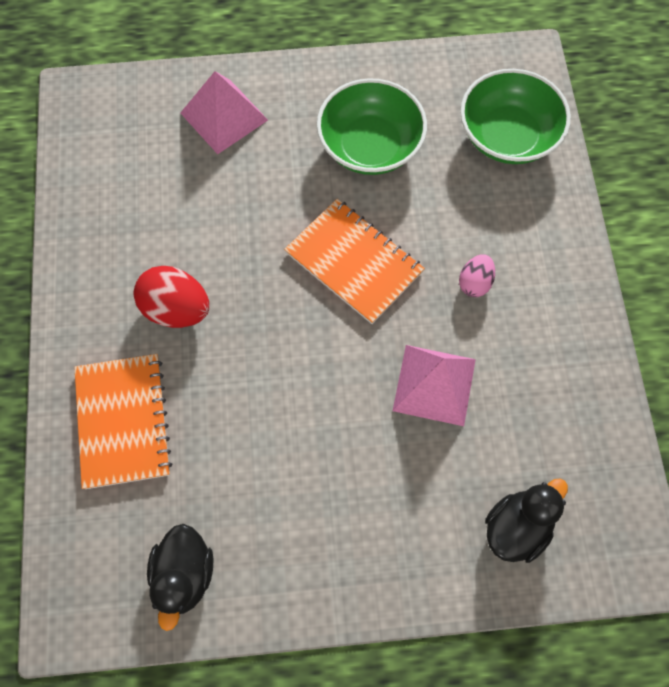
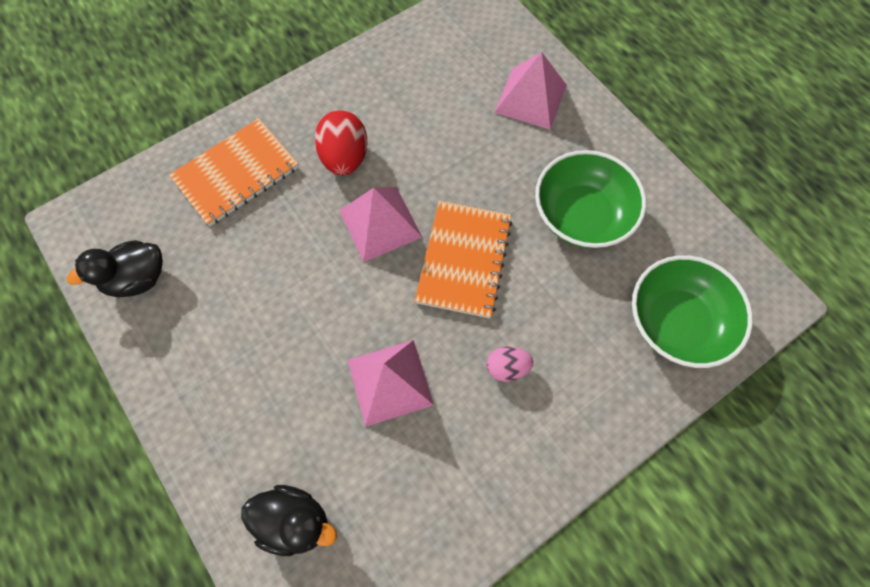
camera: 60 degrees right, 0 degrees up
(271, 313) = (380, 223): none -> pink pyramid

